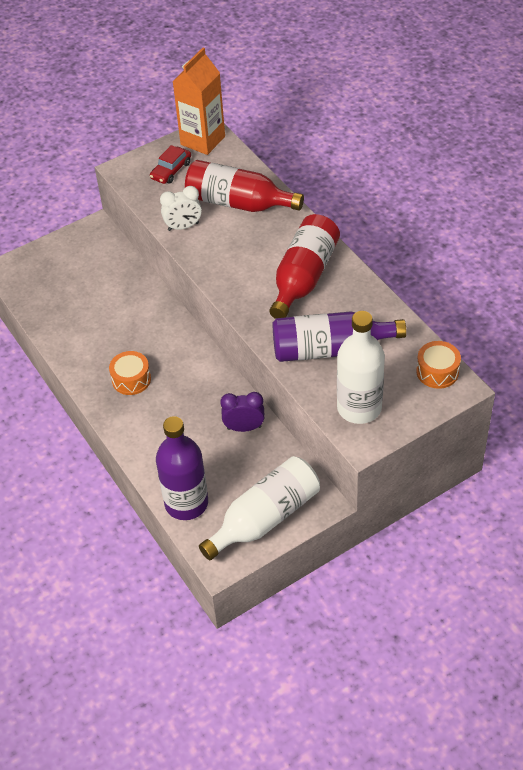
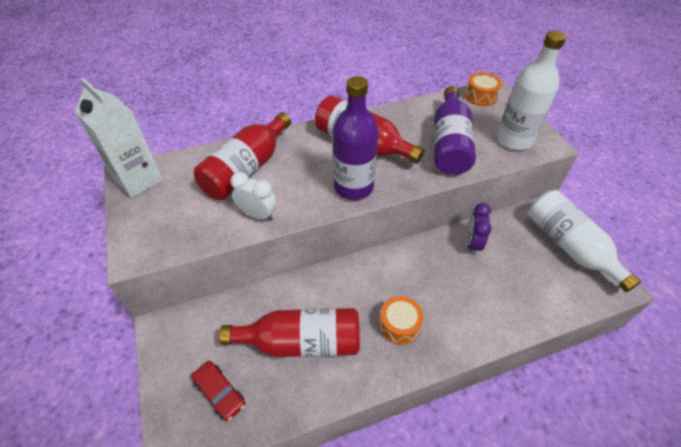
camera: 80 degrees left, 0 degrees up
(101, 316) = (301, 342): none -> red bottle
(171, 170) = (166, 212): red car -> red car (220, 393)
(183, 226) = (258, 215): white clock -> white clock turned 60 degrees counterclockwise
(186, 503) = (557, 301): purple bottle -> purple bottle (353, 187)
(203, 140) = (139, 180): orange carton -> white carton

